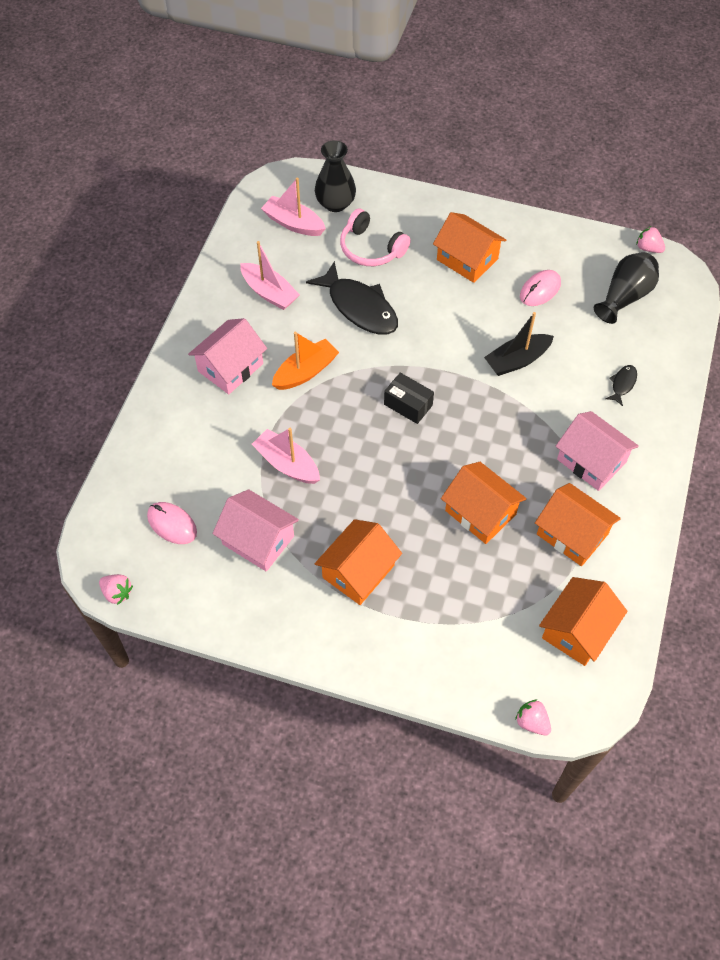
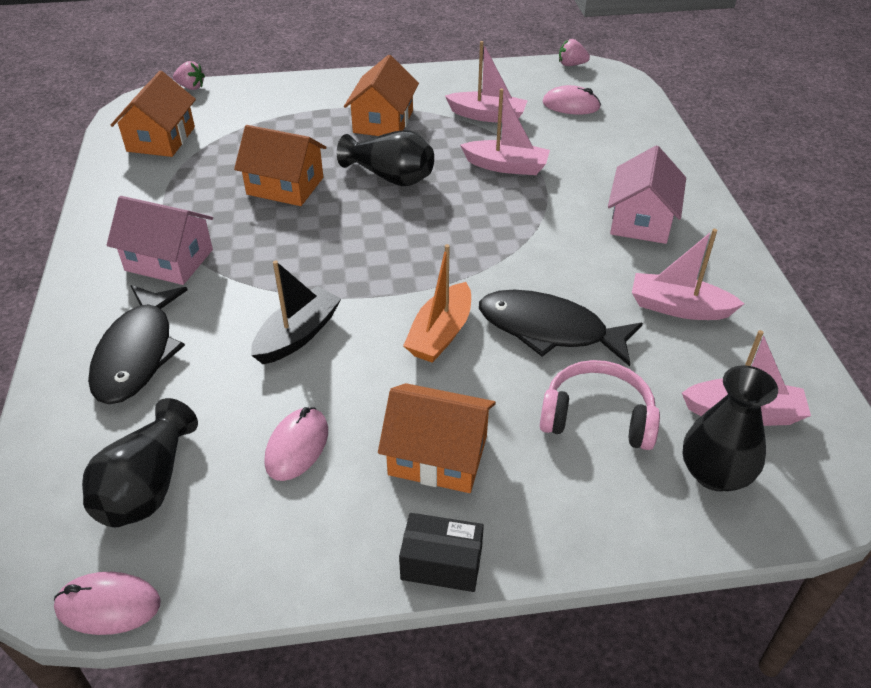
camera: 155 degrees right, 15 degrees down
(258, 540) = (487, 116): pink house -> pink boat
(305, 372) = (555, 241): orange boat -> orange boat (440, 334)
(388, 489) = (390, 177): none -> black vase
(408, 405) = (414, 247): black box -> black box (441, 563)
(572, 534) = (180, 196): orange house -> none
(622, 384) = (137, 353): black fish -> black fish, size x2.23
(648, 248) = (108, 606): pink strawberry -> pink mouse

